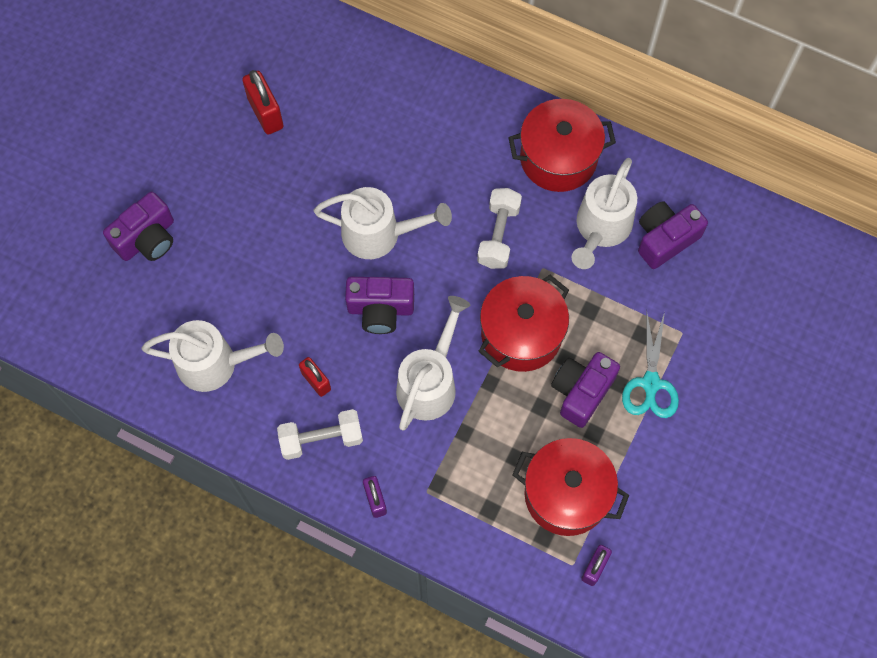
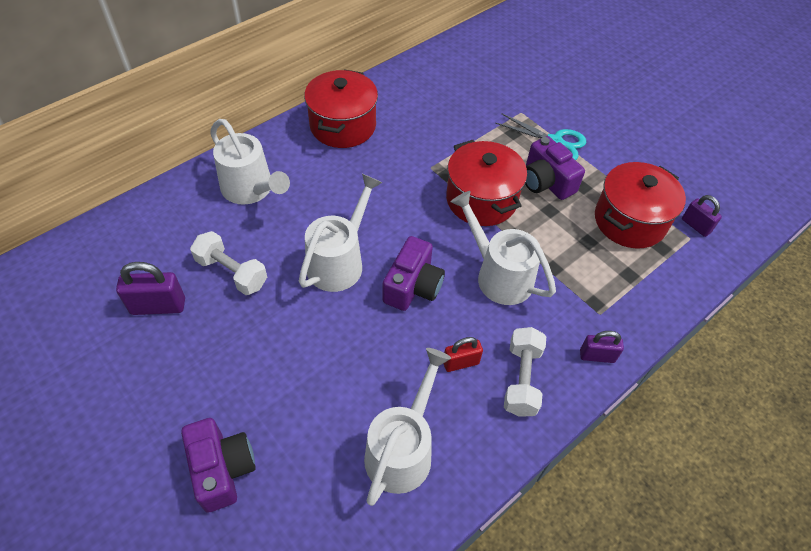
camera: 70 degrees left, 15 degrees down
(265, 113) = (158, 306): red padlock -> purple padlock
(498, 235) = (387, 183): white dumbbell -> white dumbbell (232, 272)
(600, 229) = (416, 124): white watering can -> white watering can (252, 190)
(665, 239) = (443, 95): purple camera -> none

